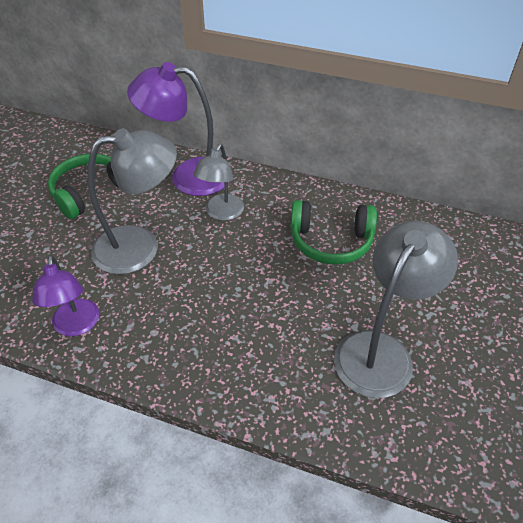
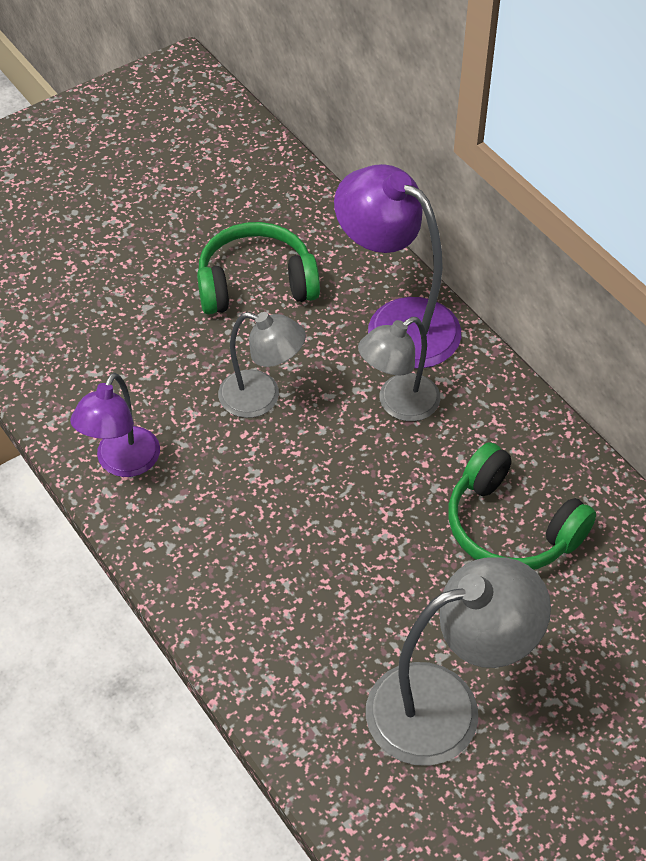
camera: 35 degrees right, 5 degrees up
(140, 247) = (262, 398): grey lamp -> grey lamp, size x0.63

